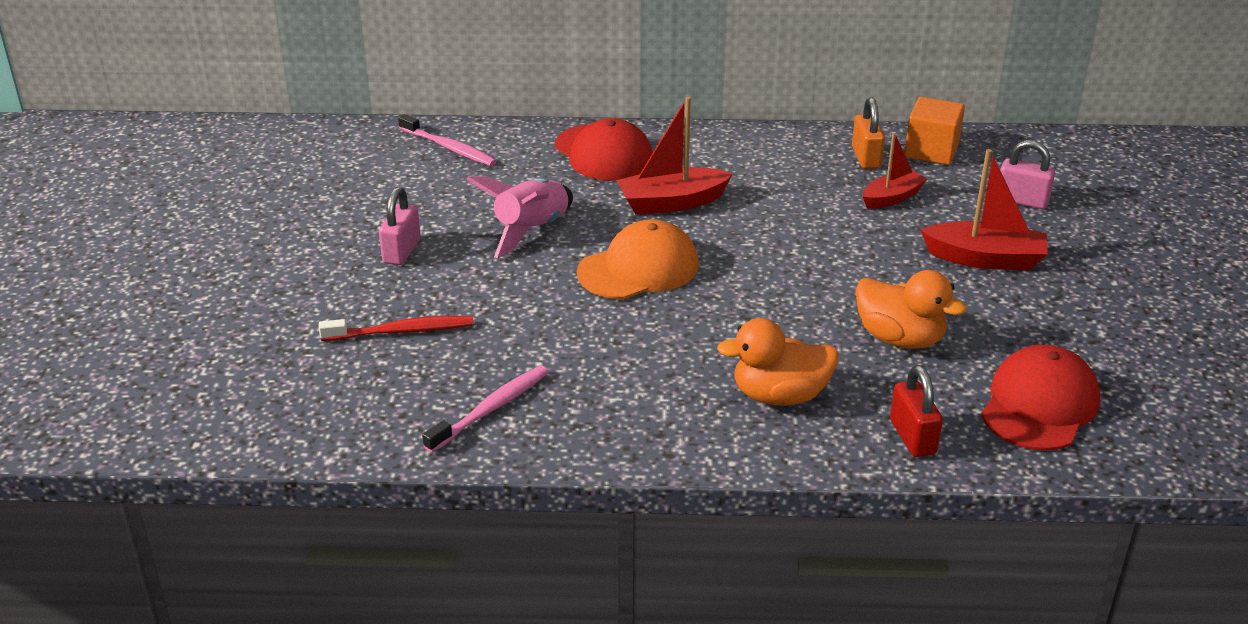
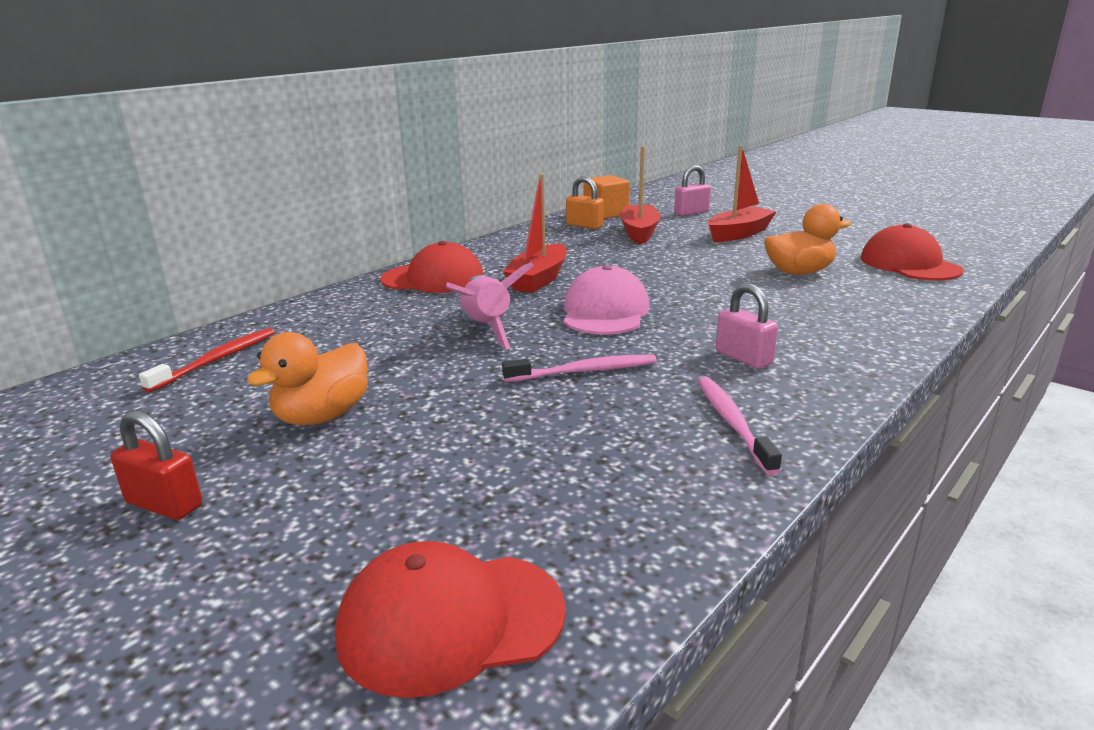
camera: 50 degrees left, 10 degrees down
(168, 392) = (450, 621): none -> red cap
(401, 251) = (418, 386): pink padlock -> pink padlock (743, 358)
(401, 331) = (549, 426): red toothbrush -> red toothbrush (217, 360)
(449, 148) = (305, 321): pink toothbrush -> pink toothbrush (584, 371)
(639, 268) = (605, 311): orange cap -> pink cap
(779, 396) = (830, 319): orange duck -> orange duck (322, 416)
(892, 198) = (639, 233): red boat -> red boat, size x1.51
(912, 437) = (917, 299): red padlock -> red padlock (164, 504)

